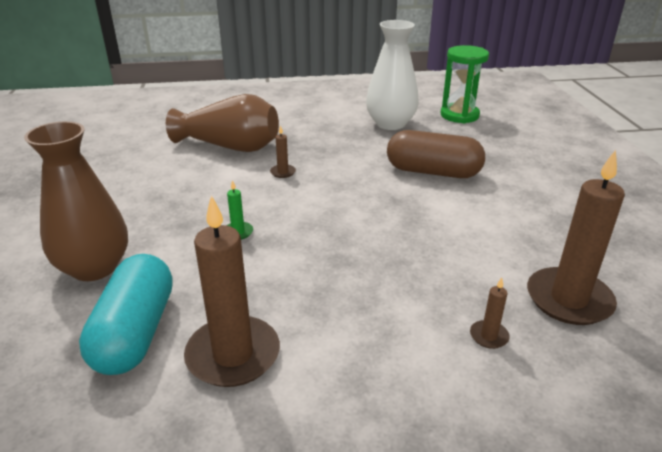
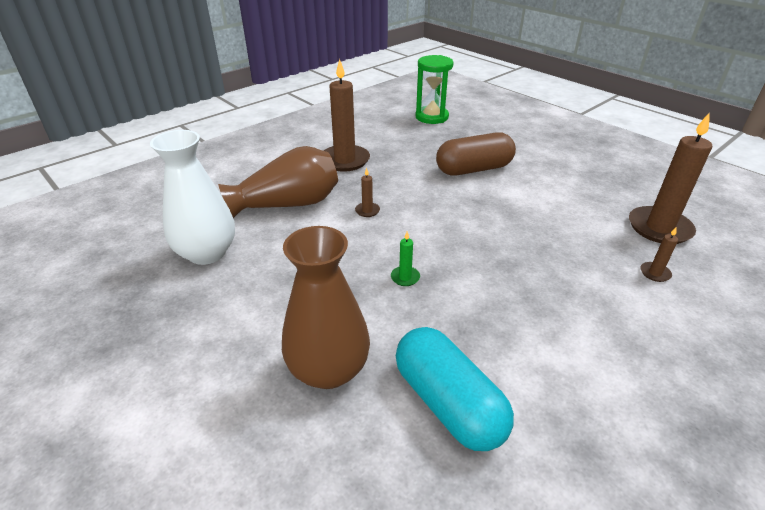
camera: 35 degrees left, 5 degrees up
(233, 355) = (540, 375): brown candle -> brown candle (345, 160)
(390, 124) = (392, 139): white vase -> white vase (207, 253)

